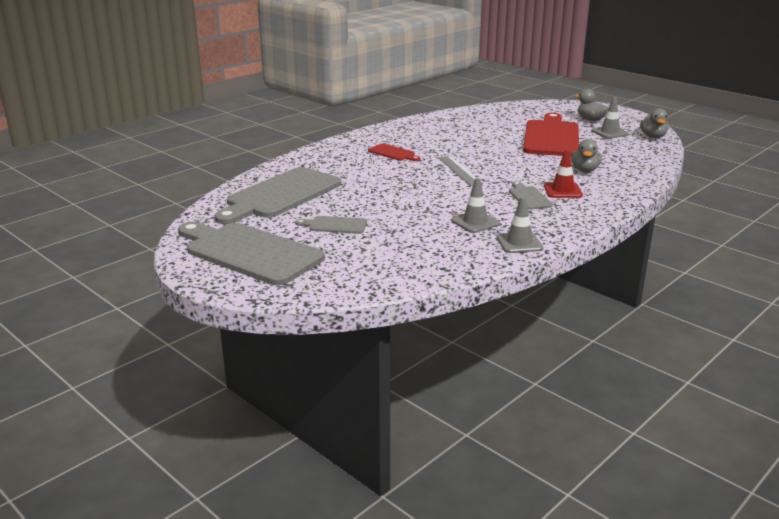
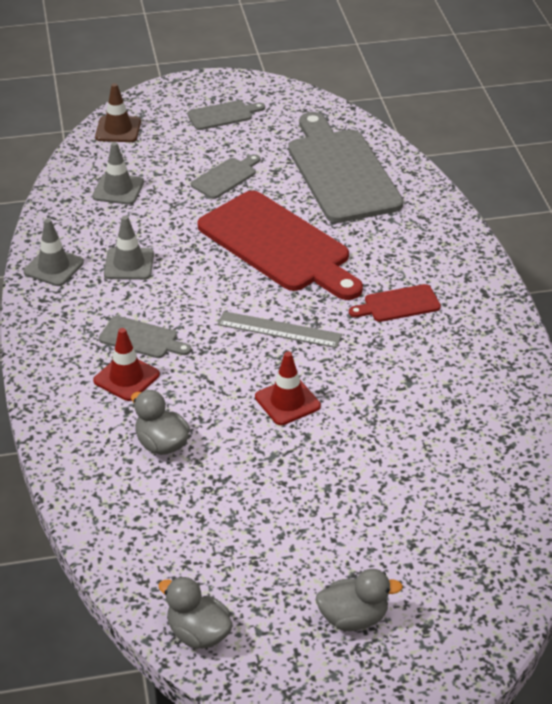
camera: 125 degrees right, 15 degrees up
(249, 252) = (223, 115): grey cutting board -> grey cutting board, size x0.45
(322, 286) = (118, 129): none -> brown traffic cone
(506, 156) = (287, 402): none -> red traffic cone
(551, 137) = (315, 500): red cutting board -> red cutting board (278, 245)
(610, 132) = (269, 591): grey traffic cone -> grey traffic cone (118, 189)

